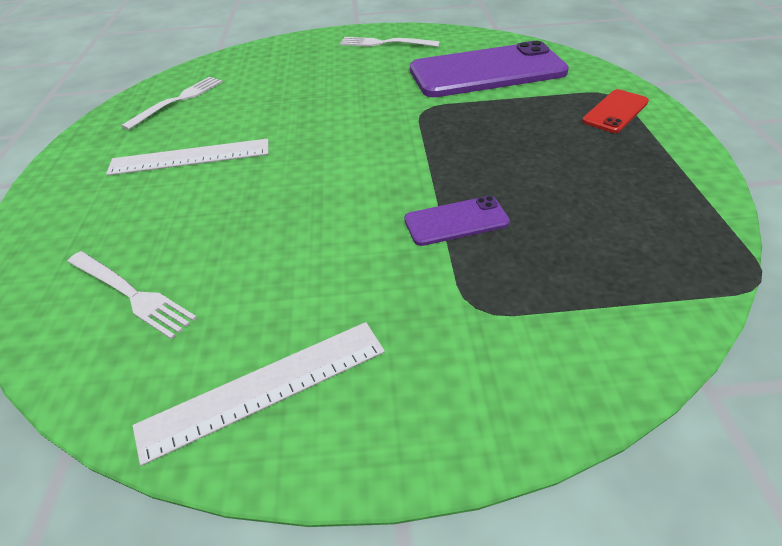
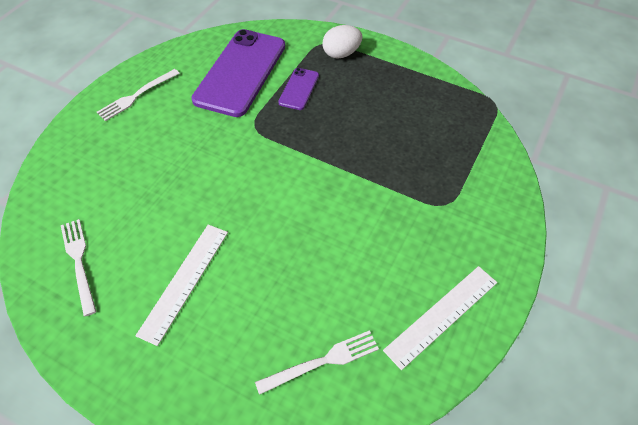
camera: 60 degrees left, 10 degrees up
(264, 387) = (441, 315): white ruler -> white ruler turned 45 degrees clockwise
(456, 221) = (379, 176): purple phone -> purple phone (299, 89)
(615, 111) = (341, 54): red phone -> white egg

